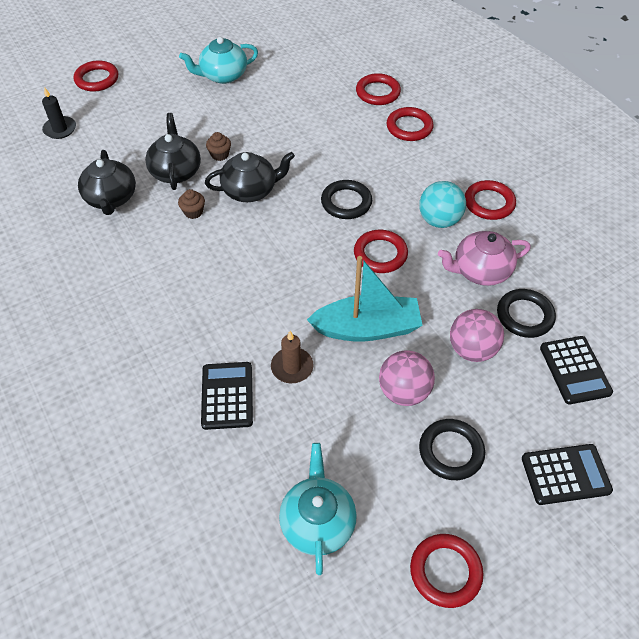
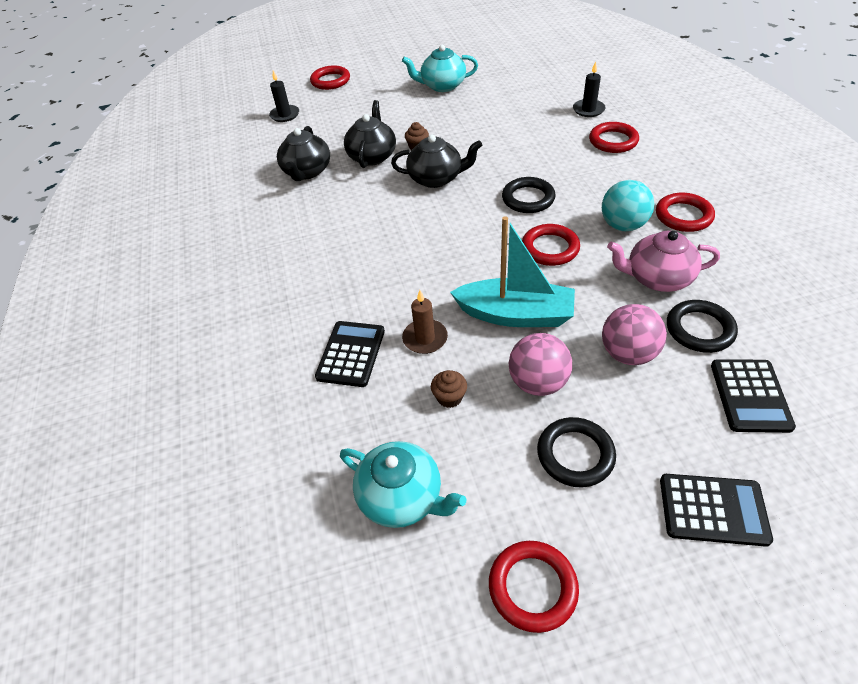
camera: 20 degrees right, 5 degrees down
(193, 212) = (376, 190): brown cupcake -> brown cupcake (449, 397)
(317, 522) = (402, 497): turquoise teapot -> turquoise teapot turned 105 degrees clockwise
(378, 92) = (588, 110): red ring -> black candle

